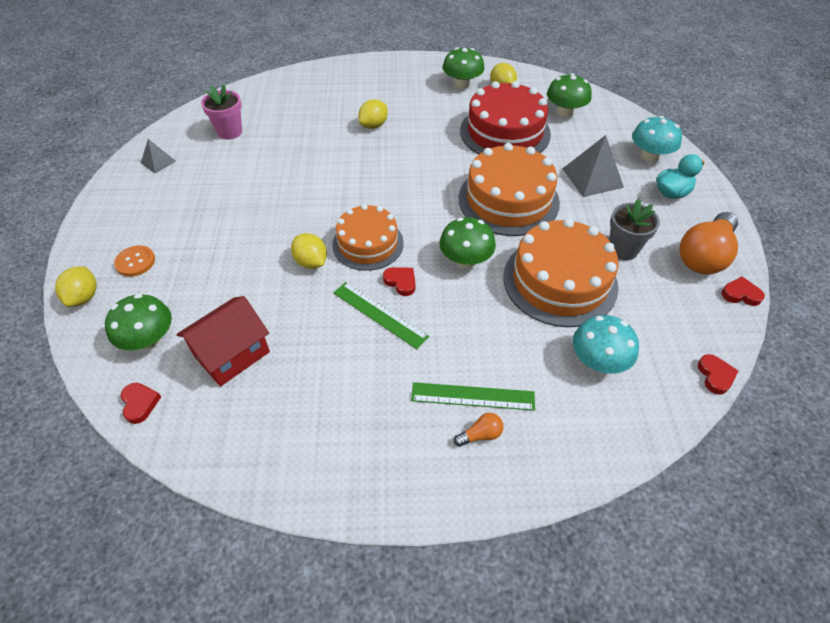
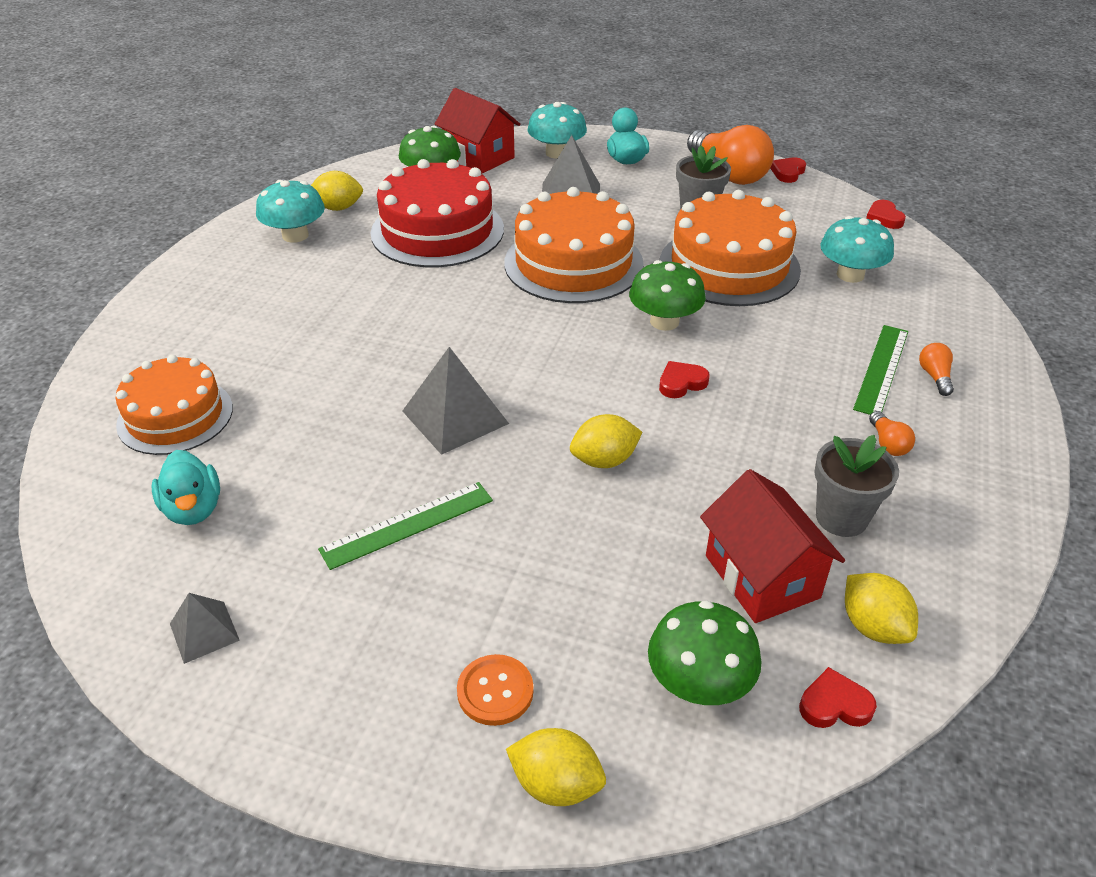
camera: 70 degrees left, 10 degrees down
(230, 132) = (193, 509): pink flower pot -> turquoise duck
(295, 389) = (841, 518): none -> grey flower pot
(326, 192) = (455, 417): none -> grey pyramid
(368, 244) = (593, 397): orange cake -> orange cake (175, 416)
(374, 125) = (324, 337): yellow lemon -> yellow lemon (873, 627)
(379, 314) = (733, 414): green ruler -> green ruler (408, 525)
(382, 409) = (888, 443): none -> orange light bulb
(462, 84) = (295, 235): green mushroom -> turquoise mushroom
(611, 122) = (479, 157): none -> red house
(715, 376) = (884, 218): red heart -> red heart turned 120 degrees counterclockwise

